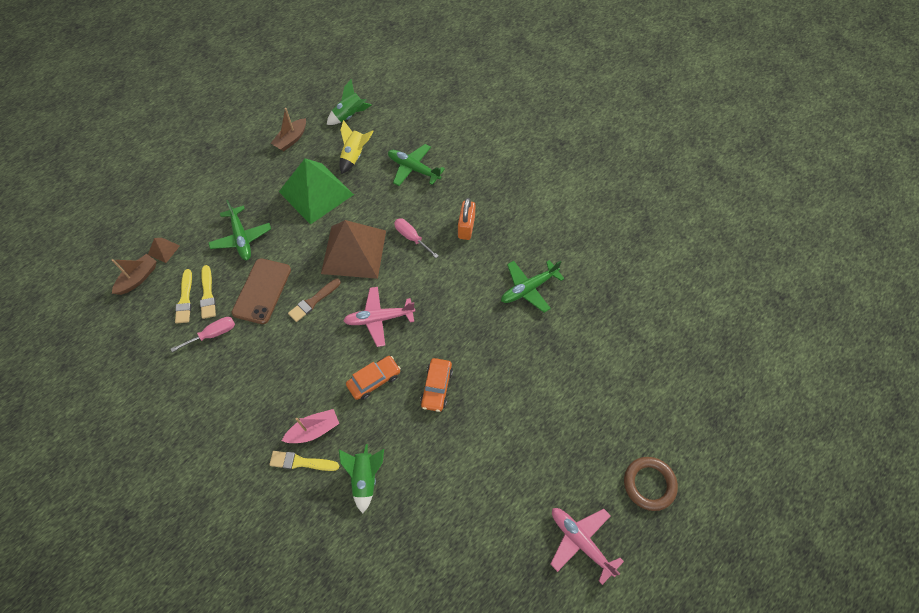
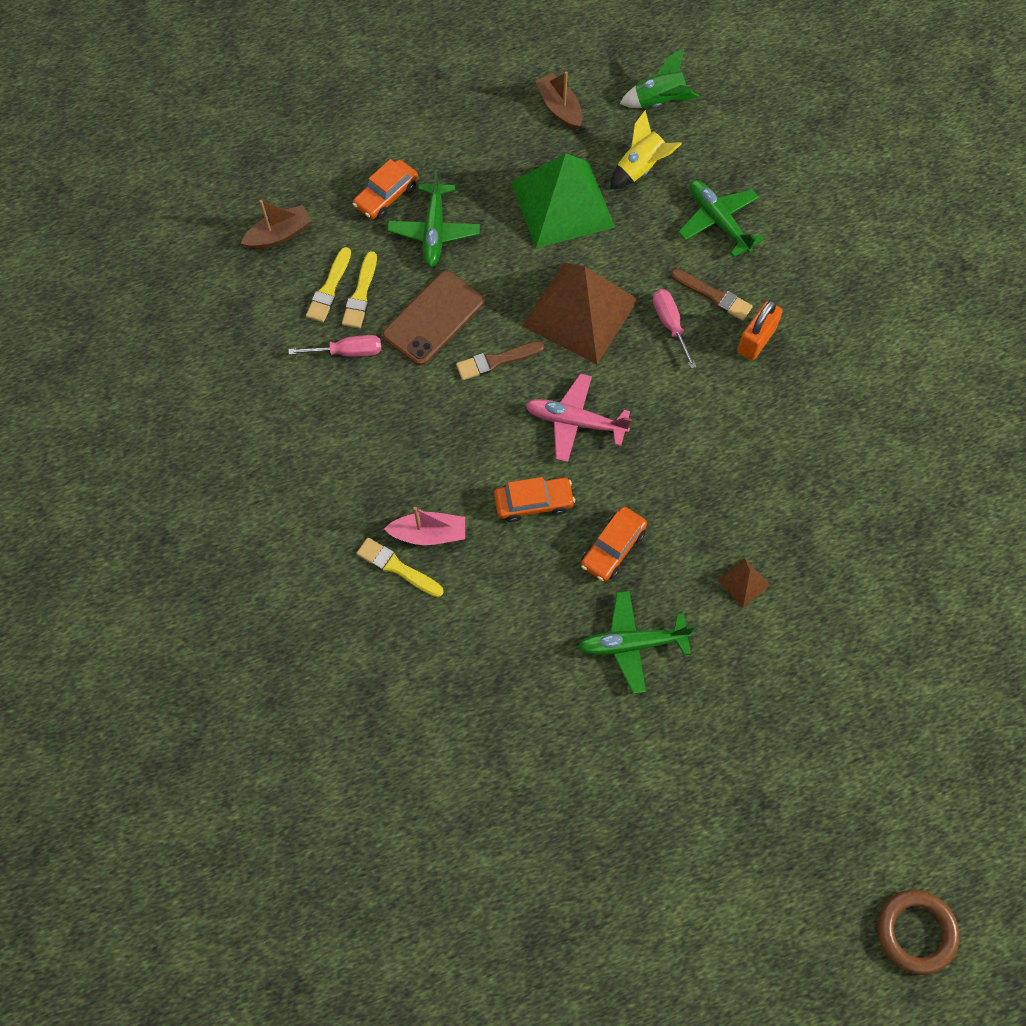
camera: 25 degrees right, 5 degrees up
(164, 250) = (325, 207): brown pyramid -> brown pyramid (743, 582)
(202, 228) = (386, 196): none -> orange car
(291, 139) = (559, 108): brown boat -> brown boat turned 90 degrees clockwise
(365, 478) = (469, 623): green rocket -> none
(430, 211) = (713, 296): none -> brown brush
(528, 289) = (805, 467): green plane -> green plane (631, 644)
(580, 541) = (713, 827): pink plane -> none
(649, 484) = (843, 801): brown ring -> brown ring (916, 932)

